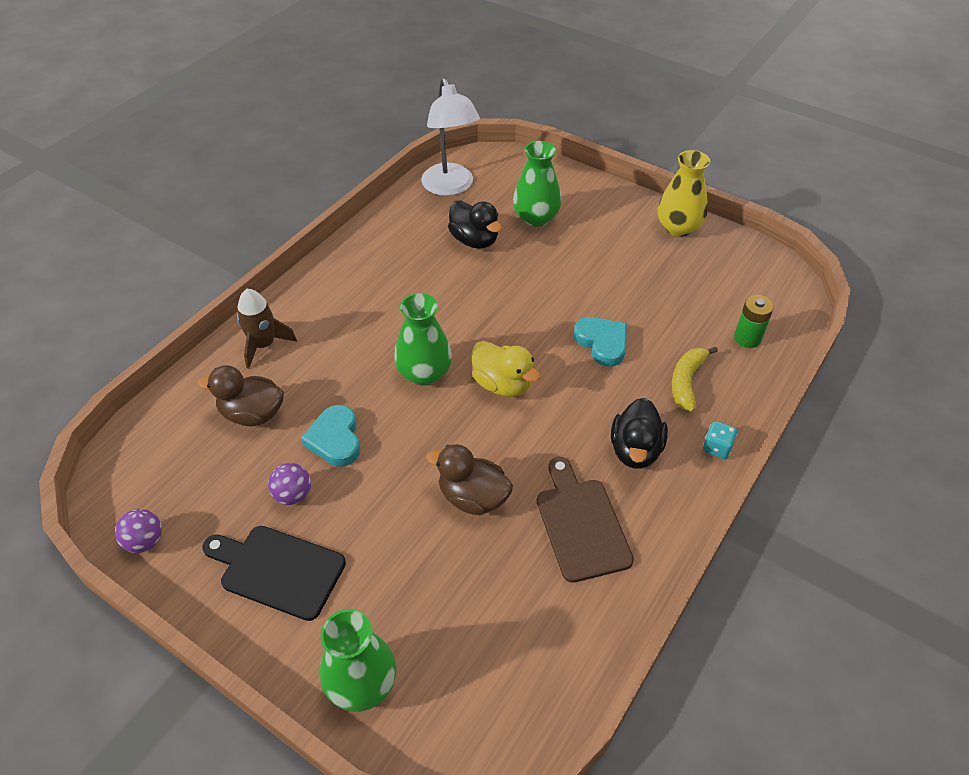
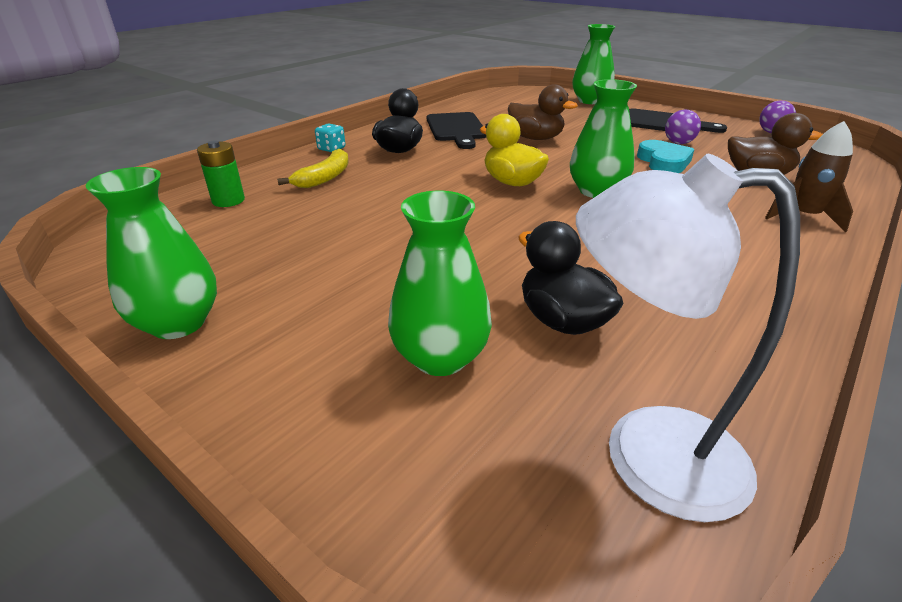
camera: 175 degrees left, 15 degrees down
(450, 187) = (645, 453): white lamp -> white lamp turned 60 degrees counterclockwise
(581, 524) = (456, 129): brown cutting board -> black cutting board
(602, 343) = (396, 203): turquoise heart -> none
(678, 228) = (178, 323): yellow vase -> green vase

